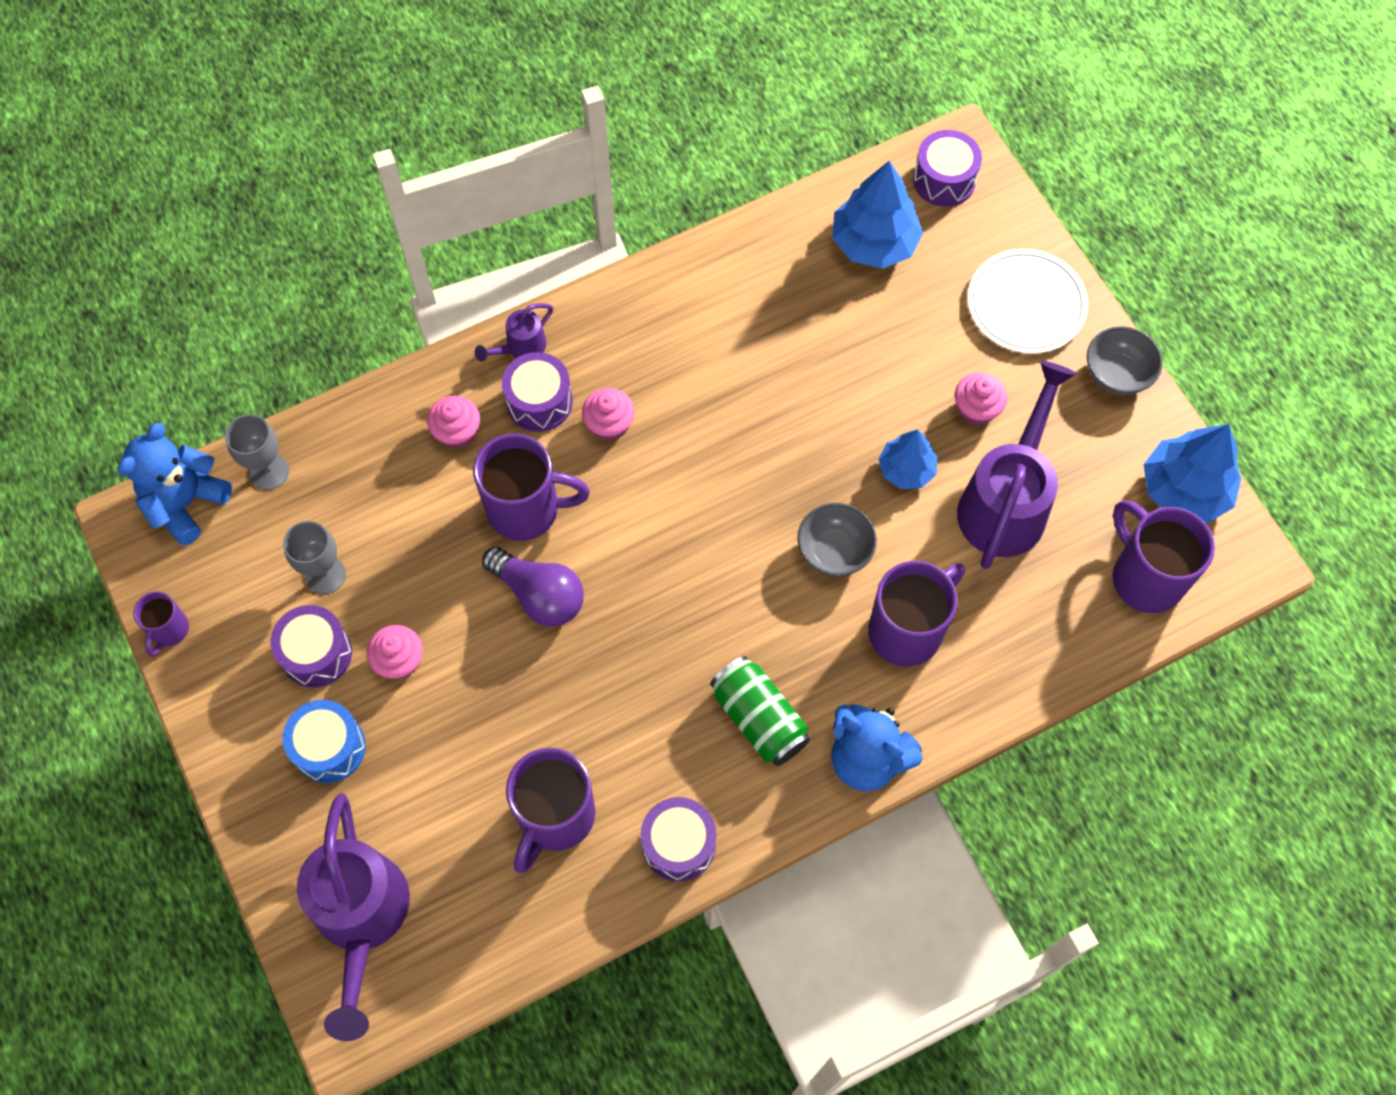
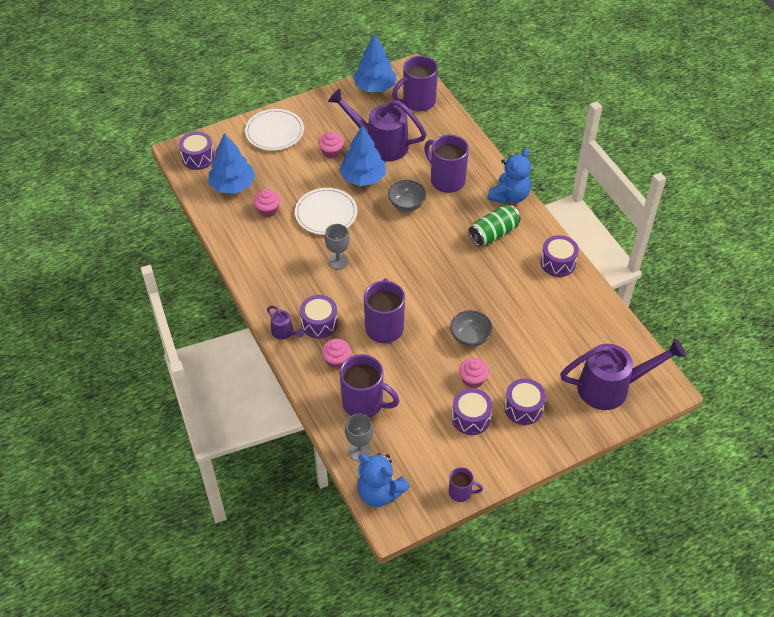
camera: 90 degrees left, 15 degrees down
(325, 575) = (424, 417): grey goblet -> grey goblet (338, 261)
(329, 747) = (523, 408): blue drum -> purple drum
(539, 595) = (433, 320): purple light bulb -> none
(555, 818) = (550, 310): purple mug -> purple mug (364, 403)
(609, 424) = (334, 292): pink cupcake -> pink cupcake (268, 210)
(806, 404) = (326, 213): none -> white plate
(906, 469) = (363, 178): blue tree -> blue tree, size x1.62
(1116, 374) = (315, 104): grey bowl -> grey bowl (470, 337)

